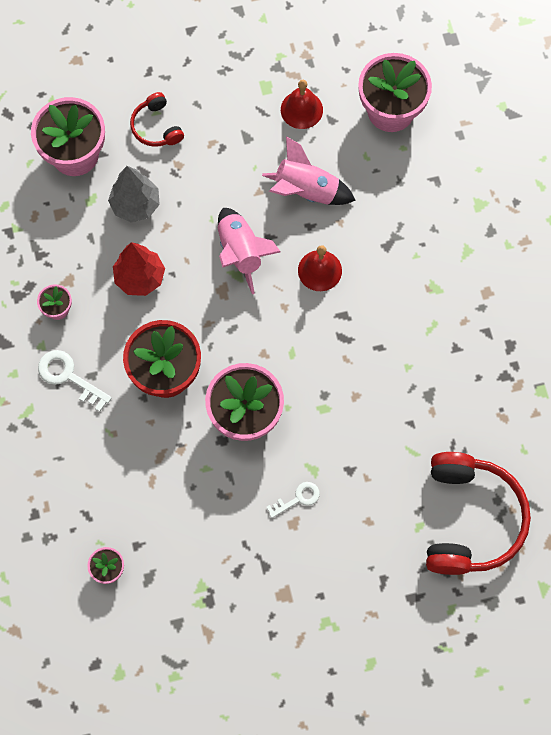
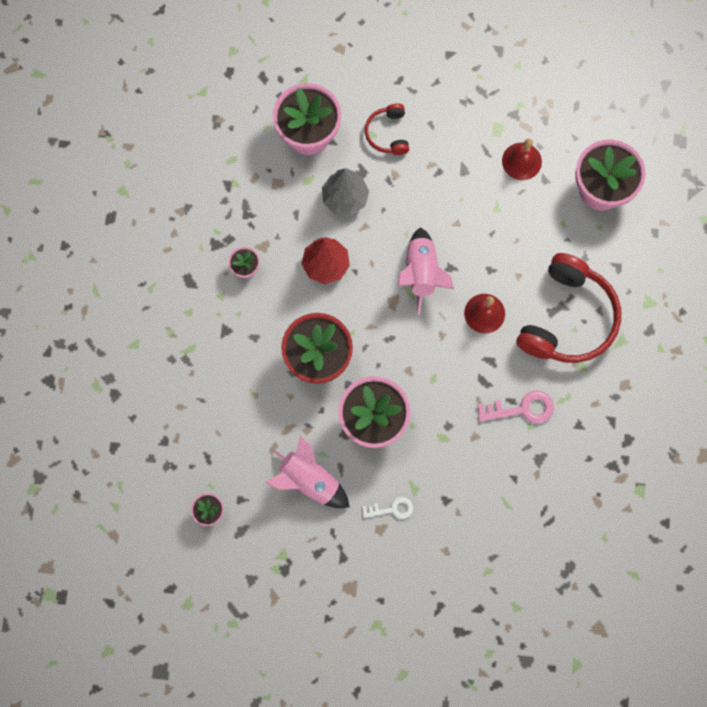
camera: 20 degrees right, 5 degrees up
(69, 377) = (234, 332): white key -> none
(306, 191) = (499, 237): pink rocket -> pink rocket (309, 480)
(392, 352) = (521, 409): none -> pink key
(470, 519) = (535, 581): red headphones -> red headphones (568, 318)

